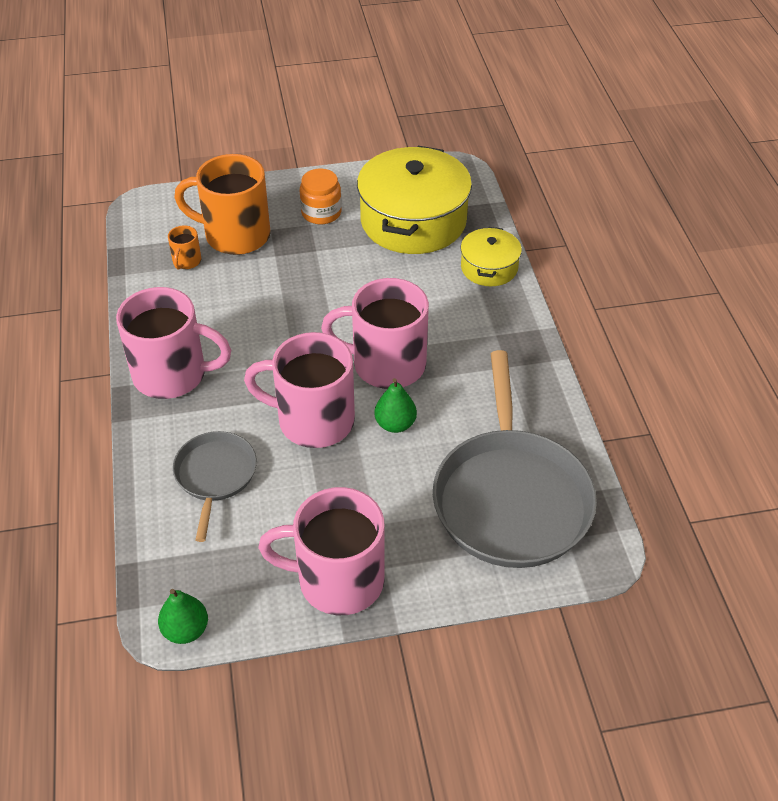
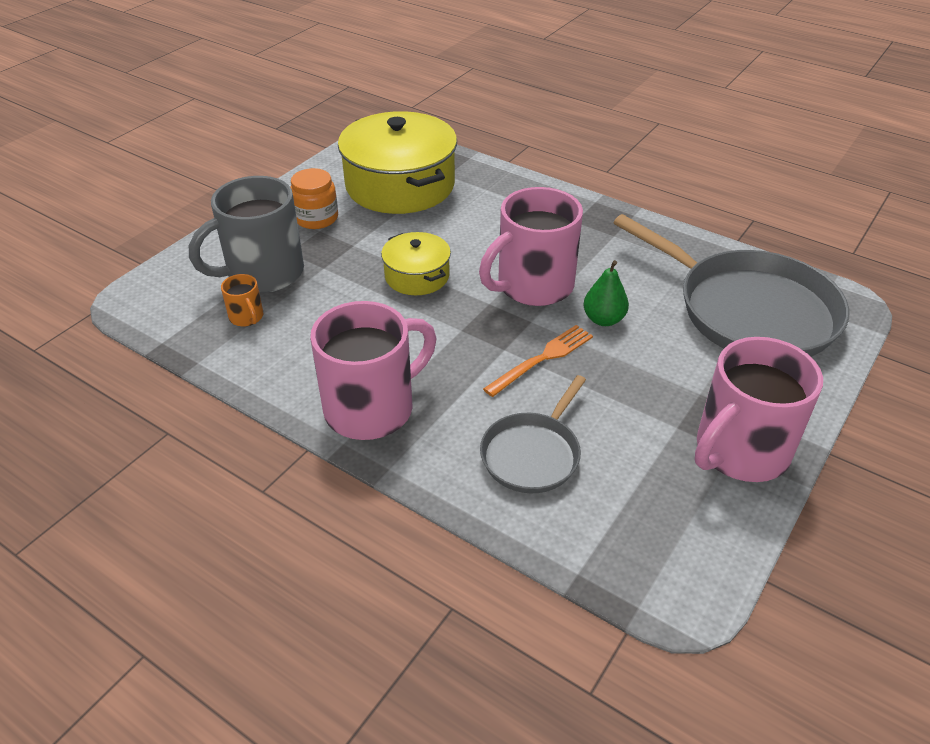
camera: 45 degrees left, 5 degrees down
(186, 630) = (702, 588): green pear -> none
(215, 475) = (532, 454): grey pan -> grey pan turned 105 degrees counterclockwise
(235, 235) = (263, 273): orange mug -> grey mug
(313, 420) = (542, 359): pink mug -> orange fork
(489, 268) = (503, 184): yellow pot -> yellow pot (417, 276)

